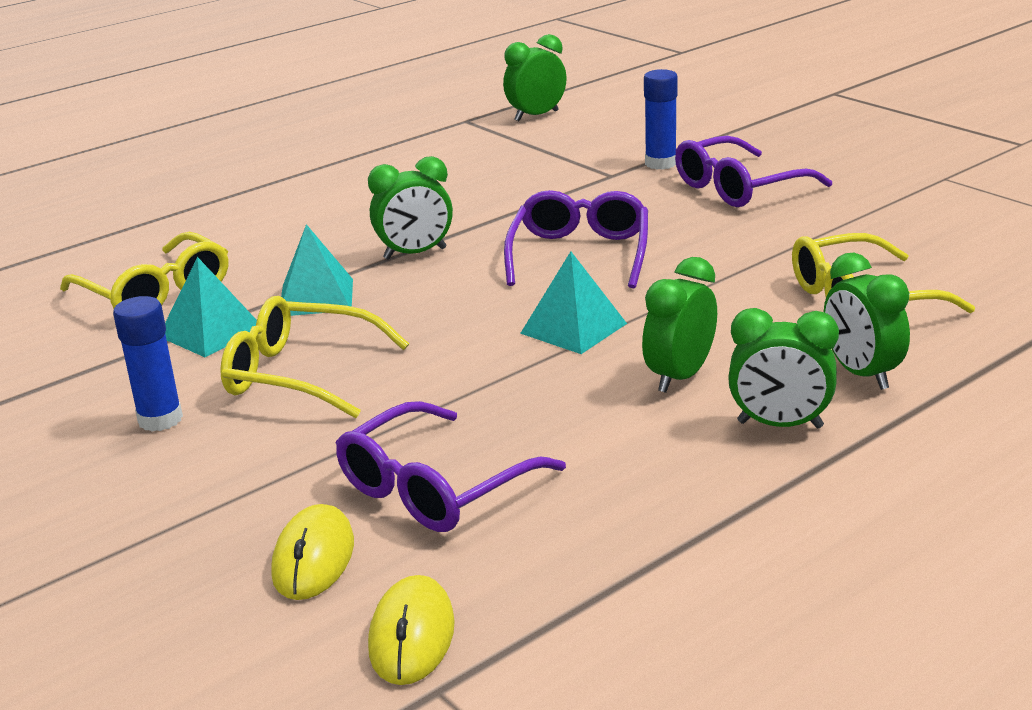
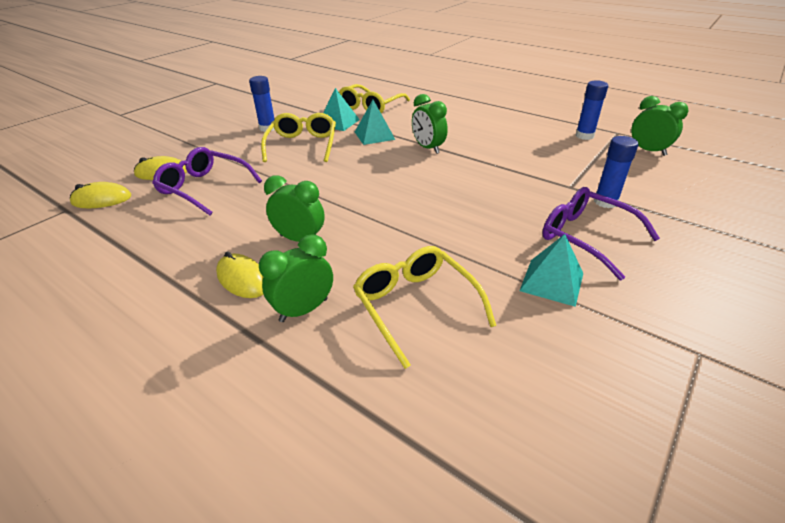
camera: 75 degrees right, 10 degrees up
(459, 141) = (584, 136): none -> blue glue stick
(574, 328) = (353, 201): turquoise pyramid -> turquoise pyramid (552, 282)
(580, 254) = (445, 191): purple glasses -> none
(780, 425) = (242, 279): green clock -> yellow mouse

